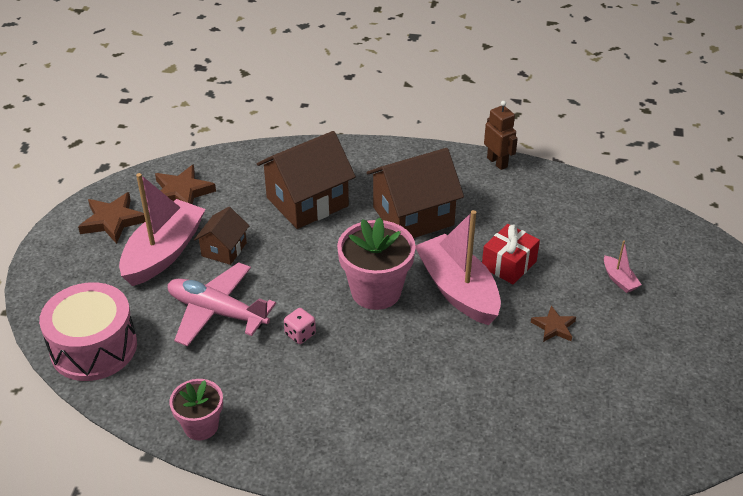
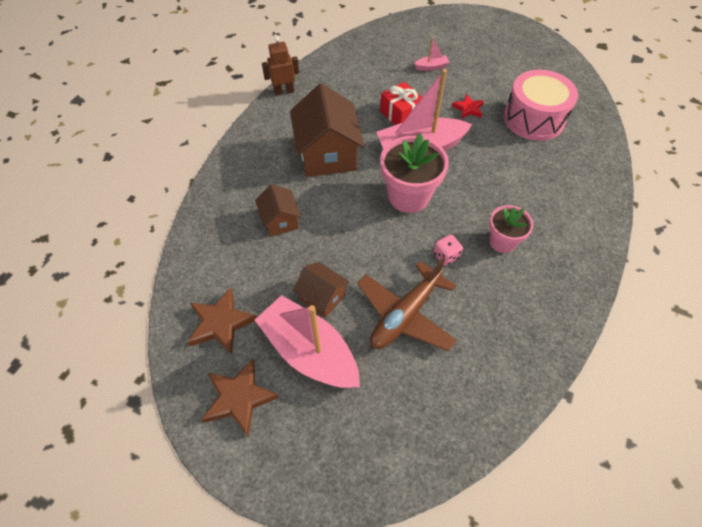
camera: 75 degrees left, 15 degrees up
(94, 347) = (430, 433): pink drum -> pink drum (533, 119)
(201, 426) = (540, 346): pink flower pot -> pink flower pot (502, 241)
(217, 312) = (405, 314): pink plane -> brown plane
(307, 202) = (280, 221): brown house -> brown house, size x0.54
(554, 327) = (468, 108): brown star -> red star

